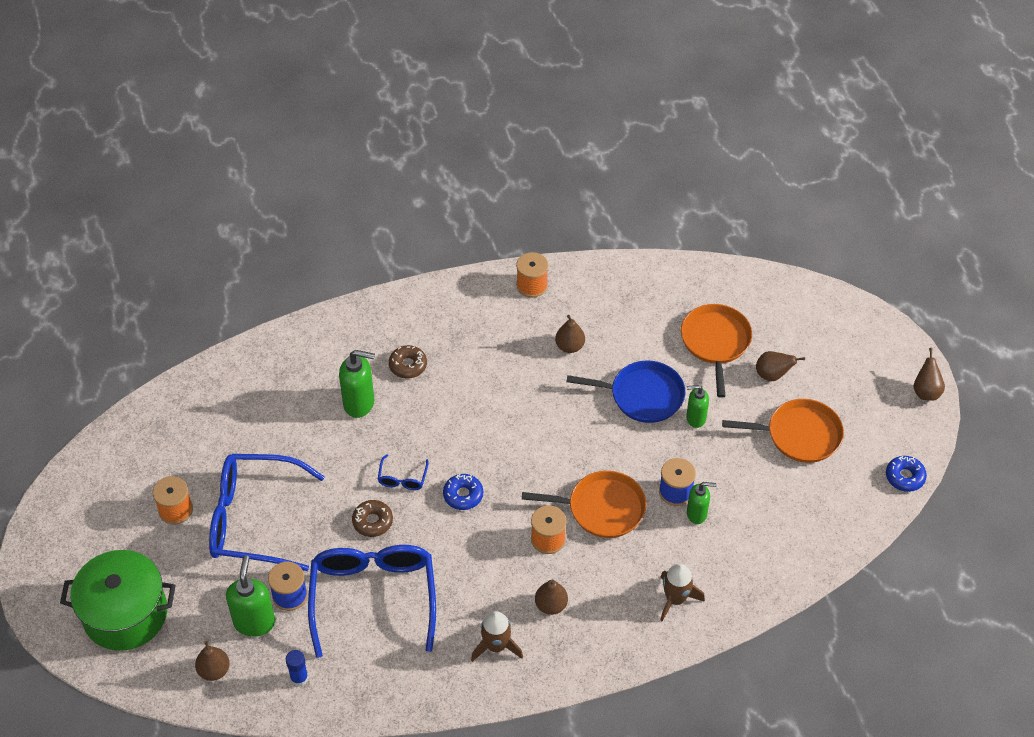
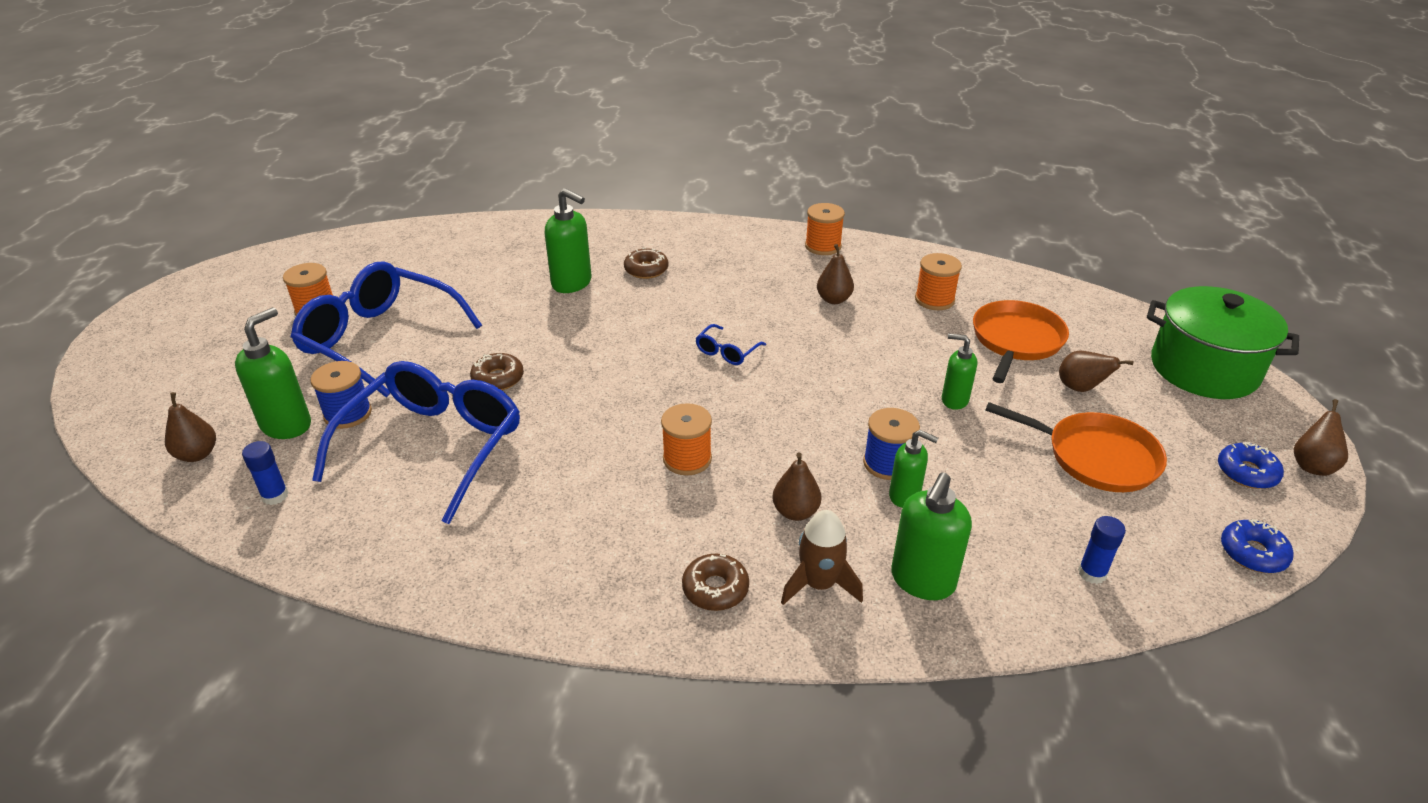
camera: 25 degrees right, 15 degrees down
(125, 614) = (174, 374): green pot -> green pot (1204, 369)
(402, 478) = (563, 352): blue glasses -> blue glasses (727, 352)
(463, 495) = (618, 386): blue donut -> blue donut (1247, 472)
(496, 646) = (534, 549): brown rocket -> none
(551, 605) = (640, 529): brown pear -> brown pear (795, 512)
(602, 508) = (778, 450): orange pan -> none
(619, 627) = (715, 589): none -> brown donut
(643, 319) = (934, 300): none -> orange spool
(643, 395) = (897, 361): blue pan -> none
(732, 572) = (922, 581): none -> green soap dispenser
(822, 528) = (1092, 573): none -> blue glue stick

